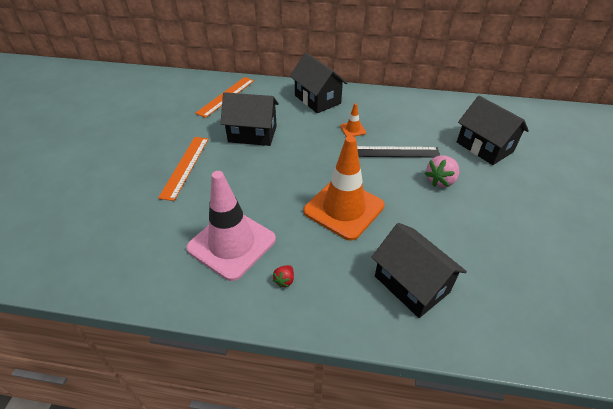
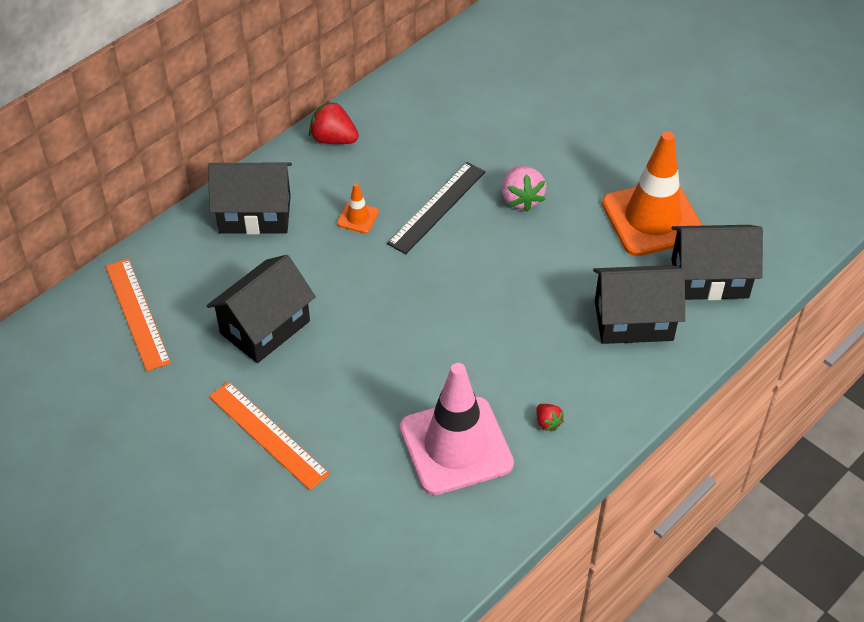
camera: 55 degrees left, 5 degrees up
(344, 208) = (489, 312): orange traffic cone -> orange traffic cone (652, 219)
(391, 99) = (333, 139): none -> red strawberry
(484, 147) = (504, 121): black house -> black house (709, 278)

